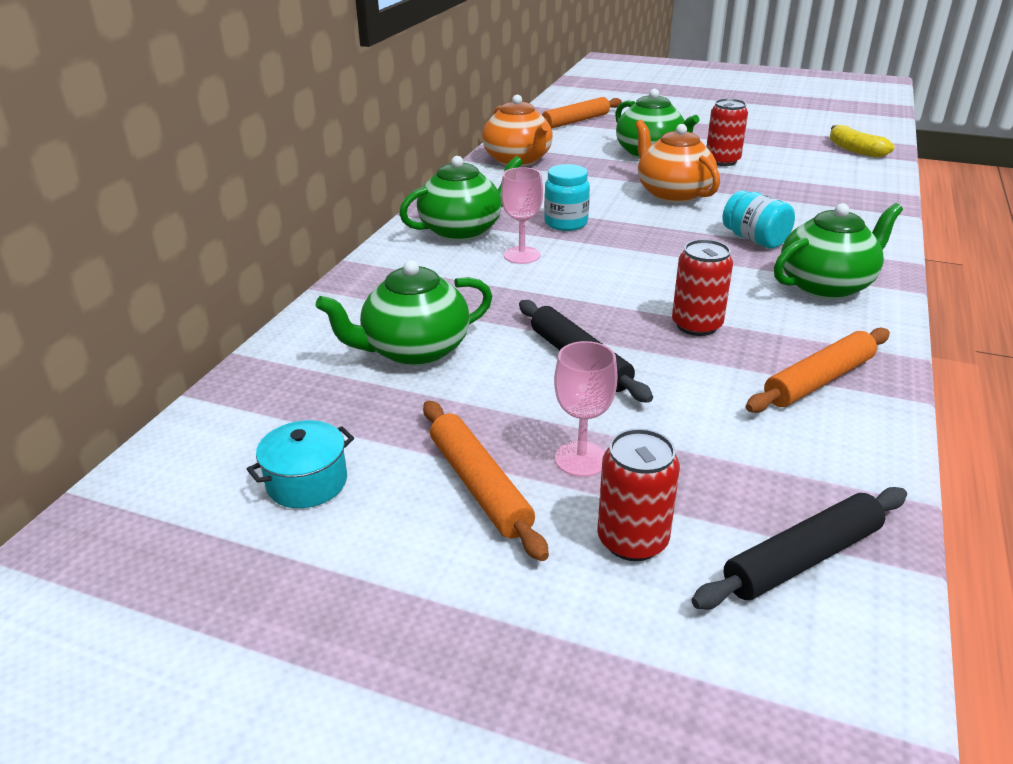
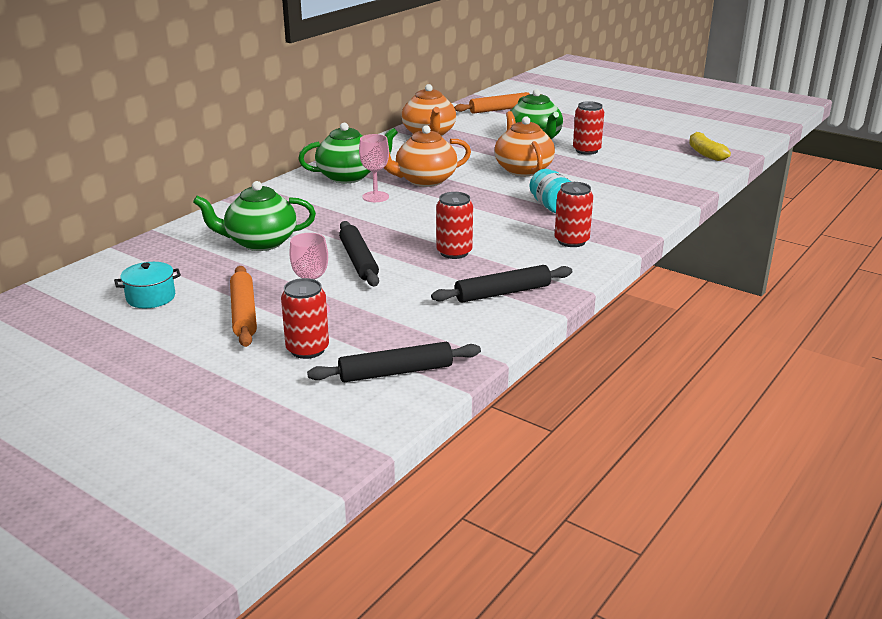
camera: 15 degrees right, 5 degrees down
(566, 223) = (424, 180): turquoise jar -> orange teapot
(819, 380) = (503, 293): orange rolling pin -> black rolling pin
(826, 285) = (571, 241): green teapot -> red can

